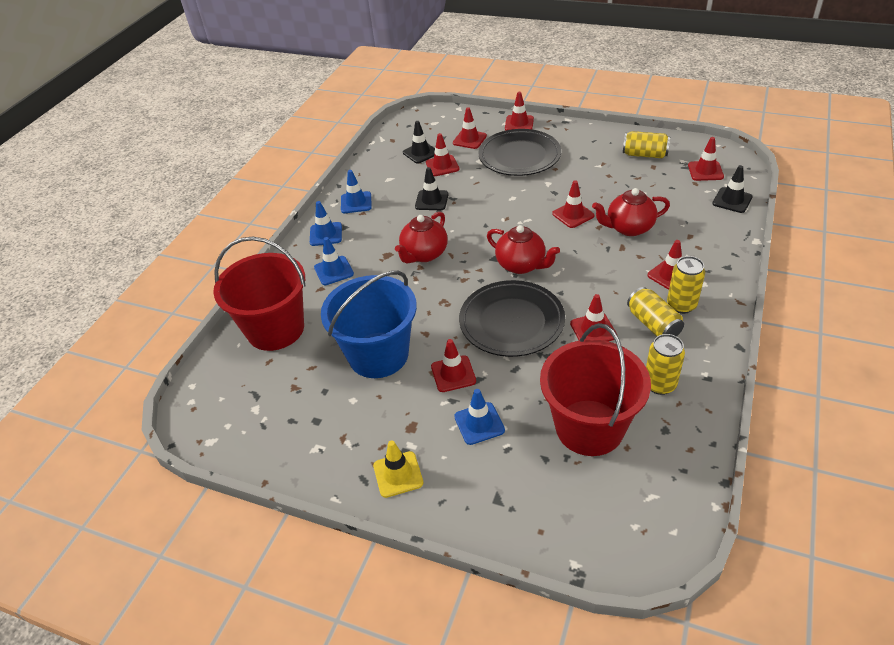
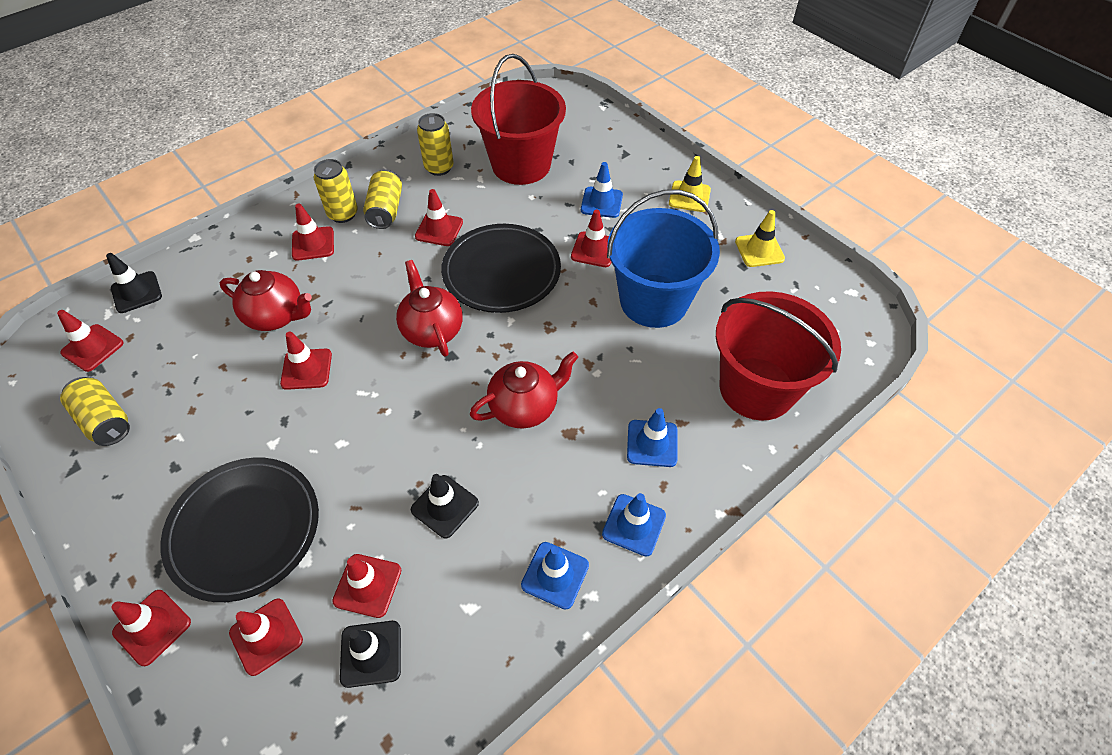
camera: 155 degrees left, 10 degrees up
(305, 444) = (759, 250): none -> yellow traffic cone

